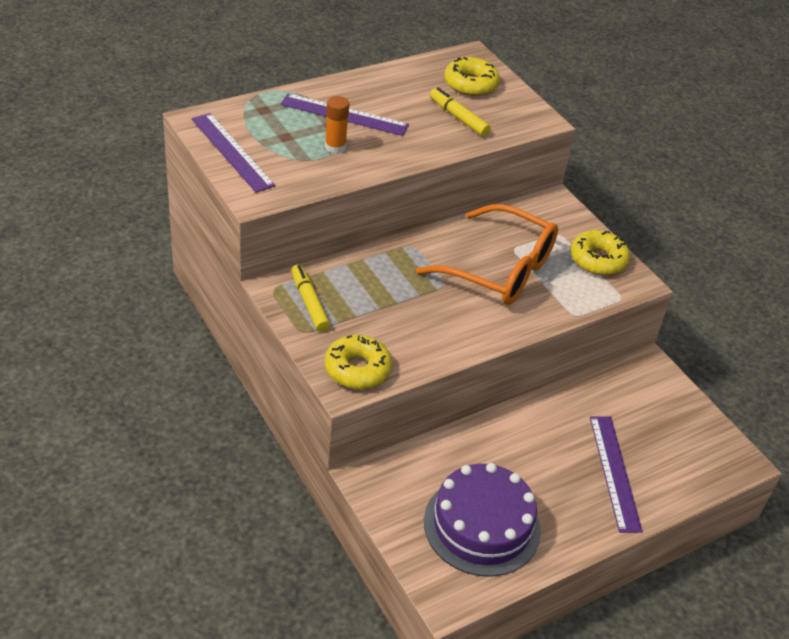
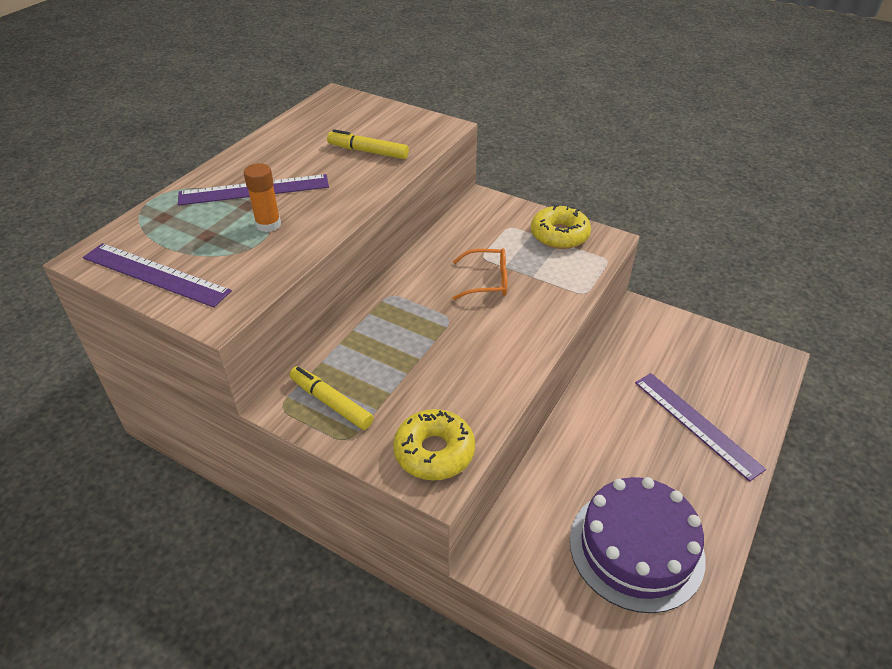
camera: 25 degrees left, 0 degrees up
(470, 84) = (355, 119): yellow donut -> none
(500, 269) = (487, 281): orange glasses -> orange glasses, size x0.49

